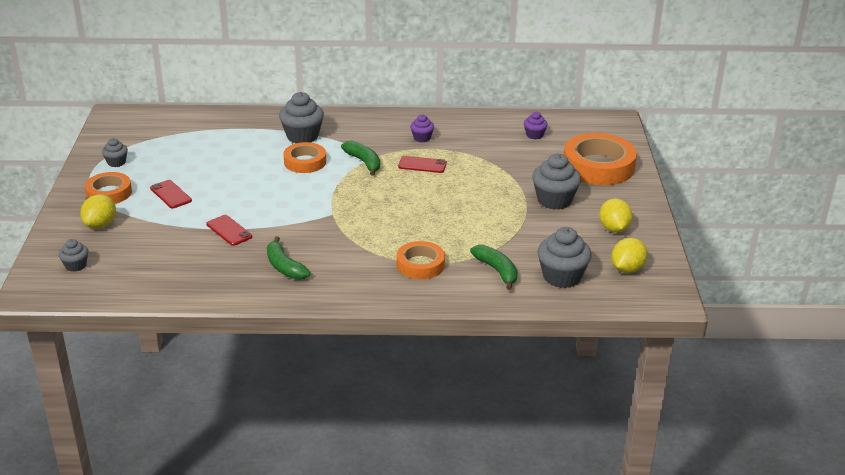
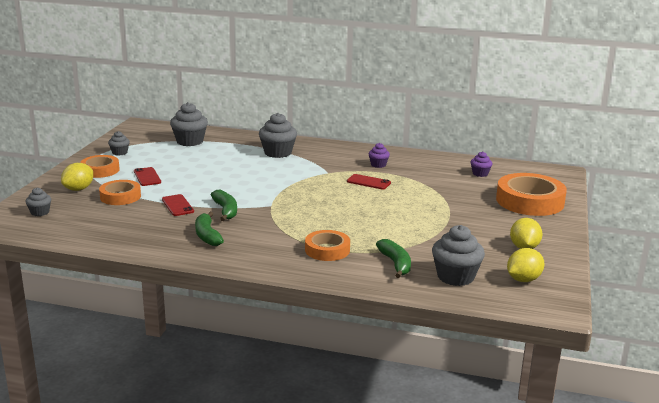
camera: 15 degrees right, 10 degrees down
(305, 162) = (269, 169): orange tape -> orange tape (120, 196)
(364, 162) = (319, 175): green banana -> green banana (225, 211)
(554, 200) = (476, 220): grey cupcake -> grey cupcake (190, 141)

